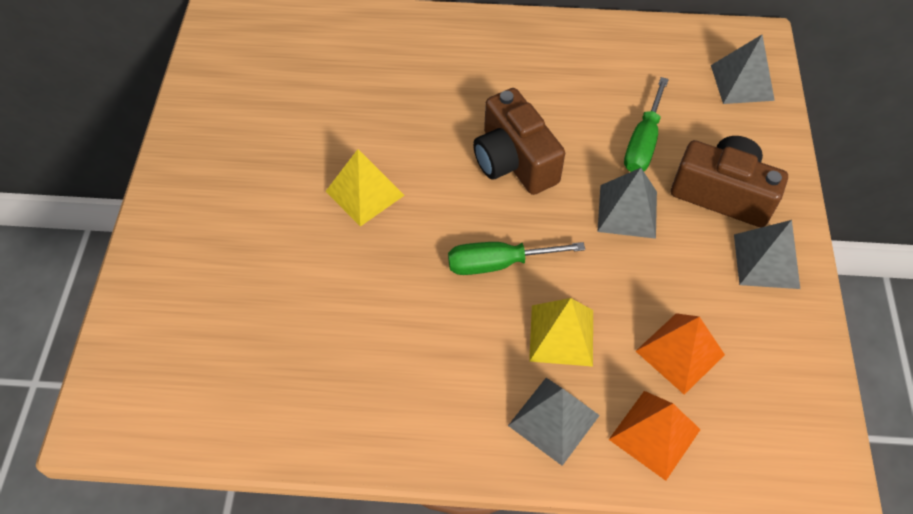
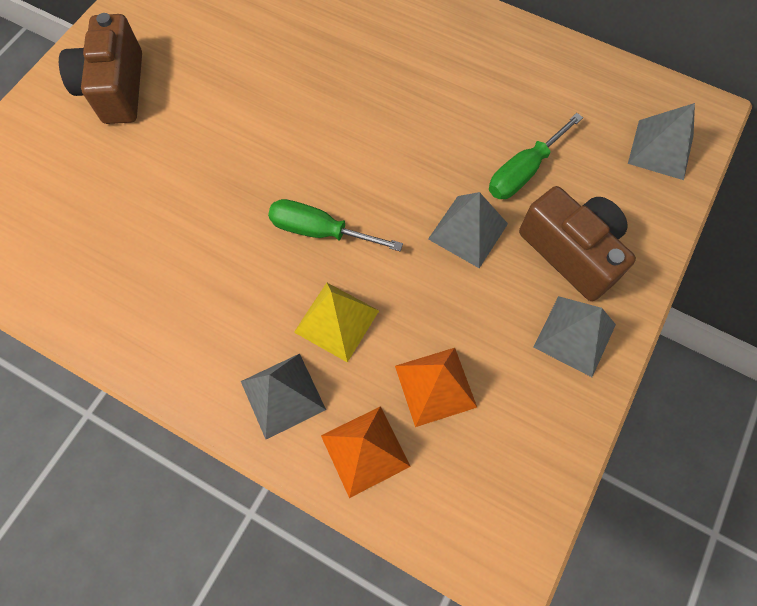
camera: 25 degrees right, 10 degrees up
(365, 193) = (243, 120): yellow pyramid -> none
(514, 161) = (391, 141): brown camera -> brown camera (115, 88)

